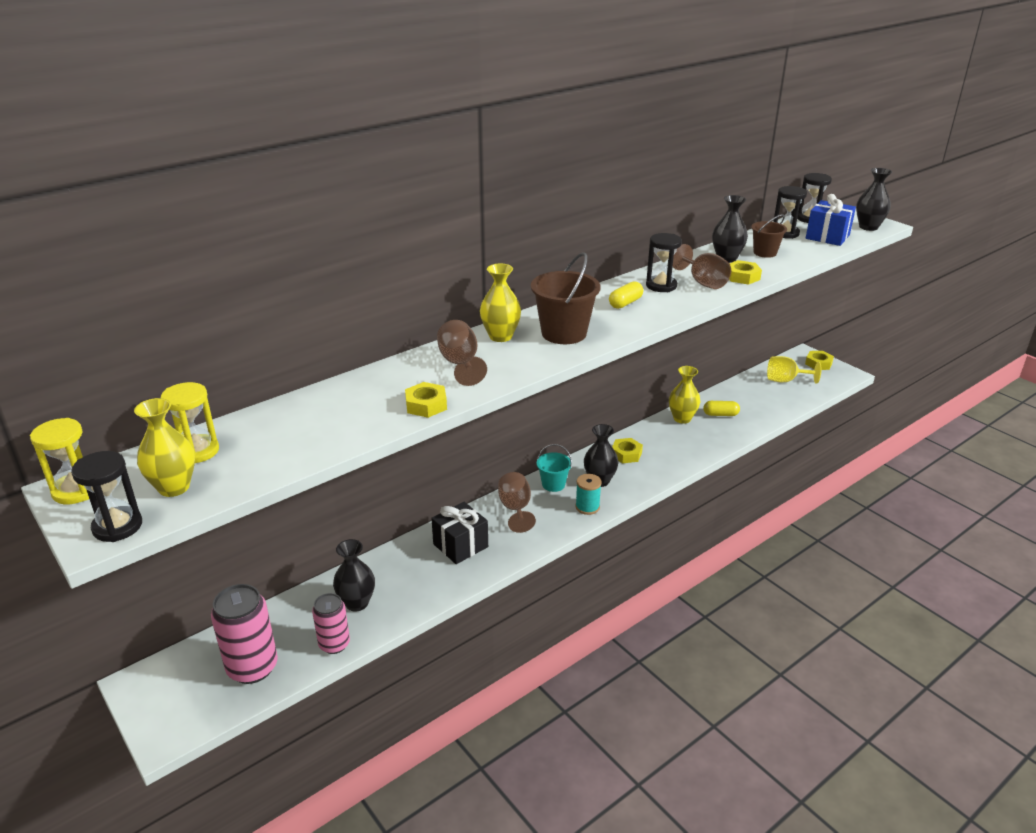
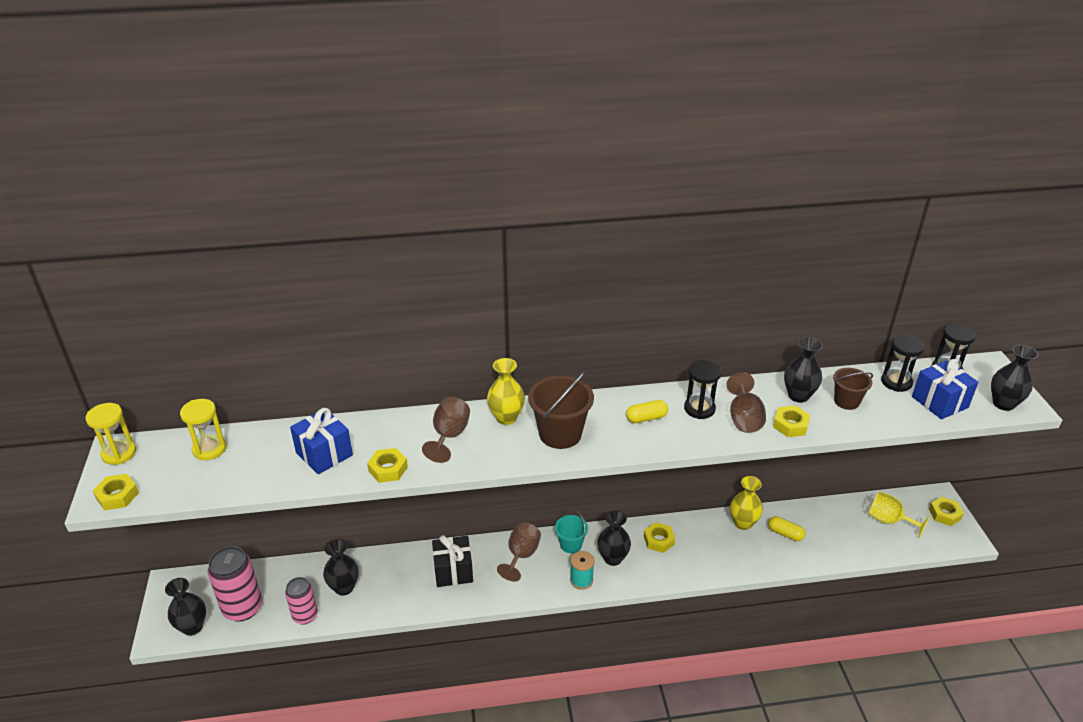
camera: 30 degrees right, 5 degrees up
(117, 526) = (117, 496): black hourglass -> yellow nut
(174, 487) = (172, 476): yellow vase -> none
(203, 711) = (192, 627): none -> black vase
(342, 415) = (324, 454): none -> blue gift

